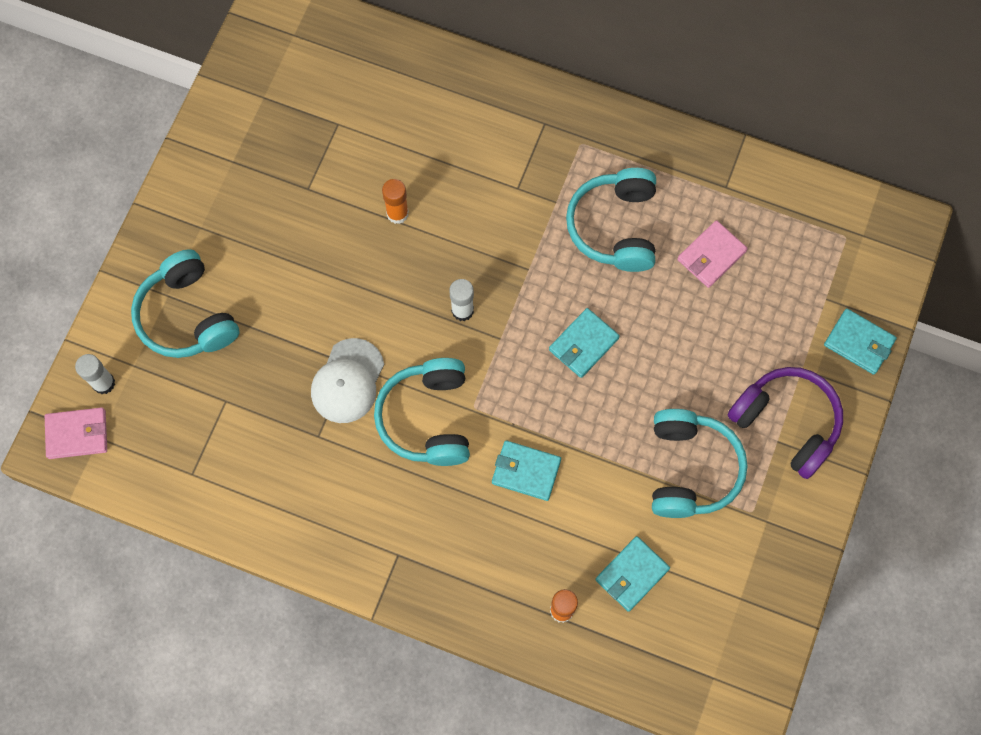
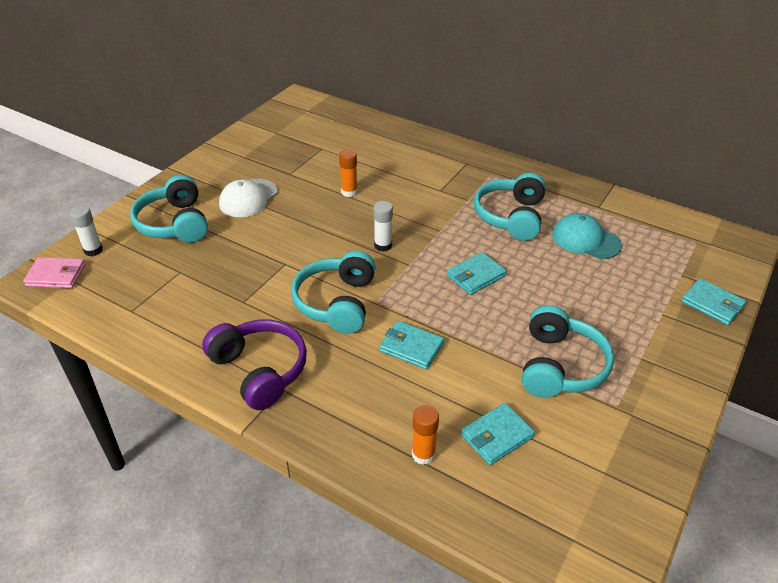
camera: 10 degrees right, 30 degrees down
(347, 381) = (280, 273): white cap -> white cap (248, 198)
(711, 255) = (585, 240): pink wallet -> turquoise cap
(787, 423) = (649, 347): purple headphones -> purple headphones (260, 370)

